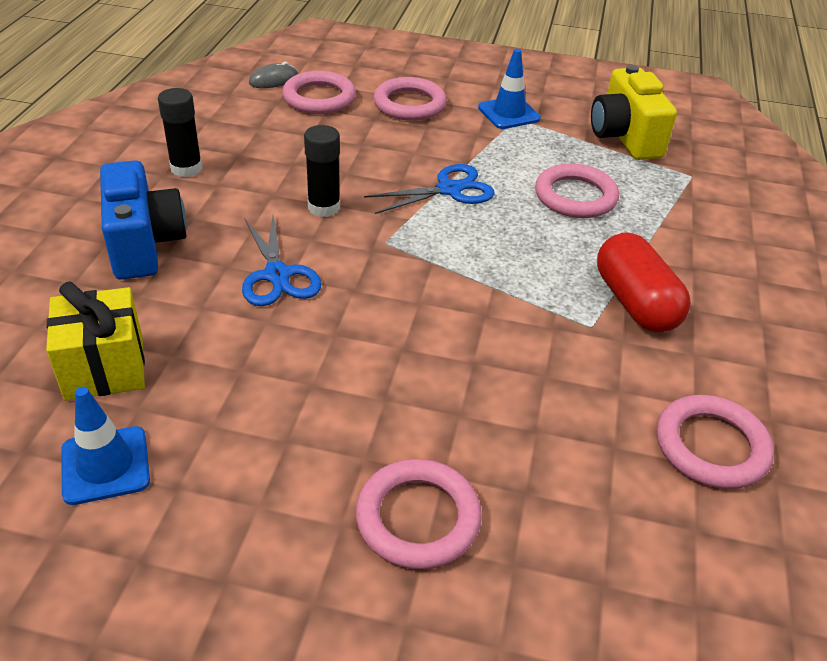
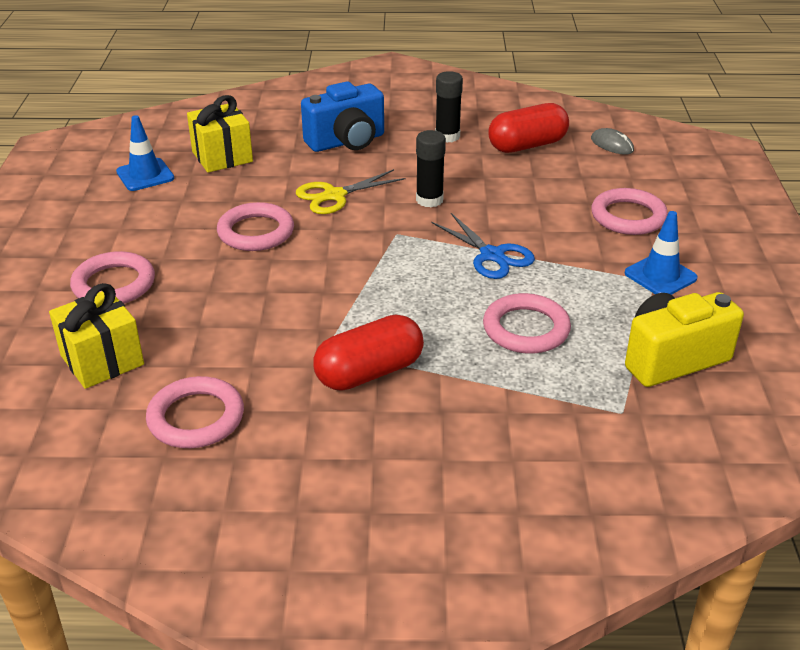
camera: 80 degrees right, 5 degrees down
(243, 124) = (527, 145): none -> red capsule
(277, 275) = (334, 196): blue scissors -> yellow scissors
(319, 98) = (599, 170): pink ring -> pink ring (256, 232)
(598, 537) = (102, 360): none -> yellow gift

